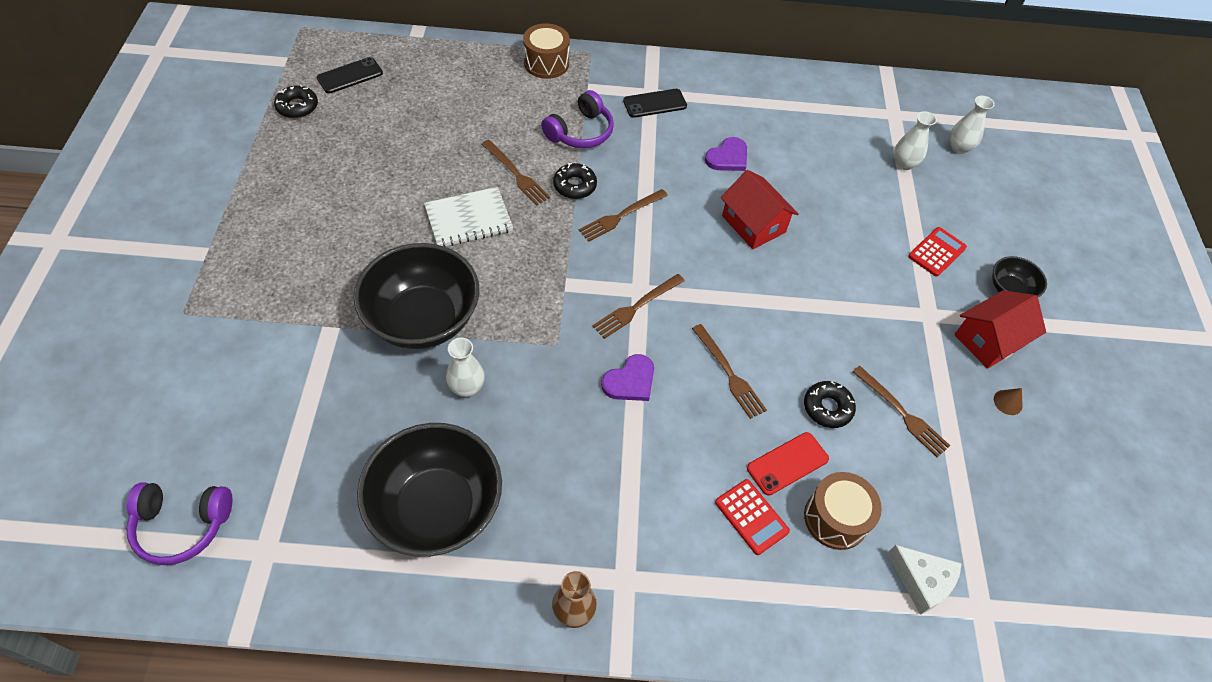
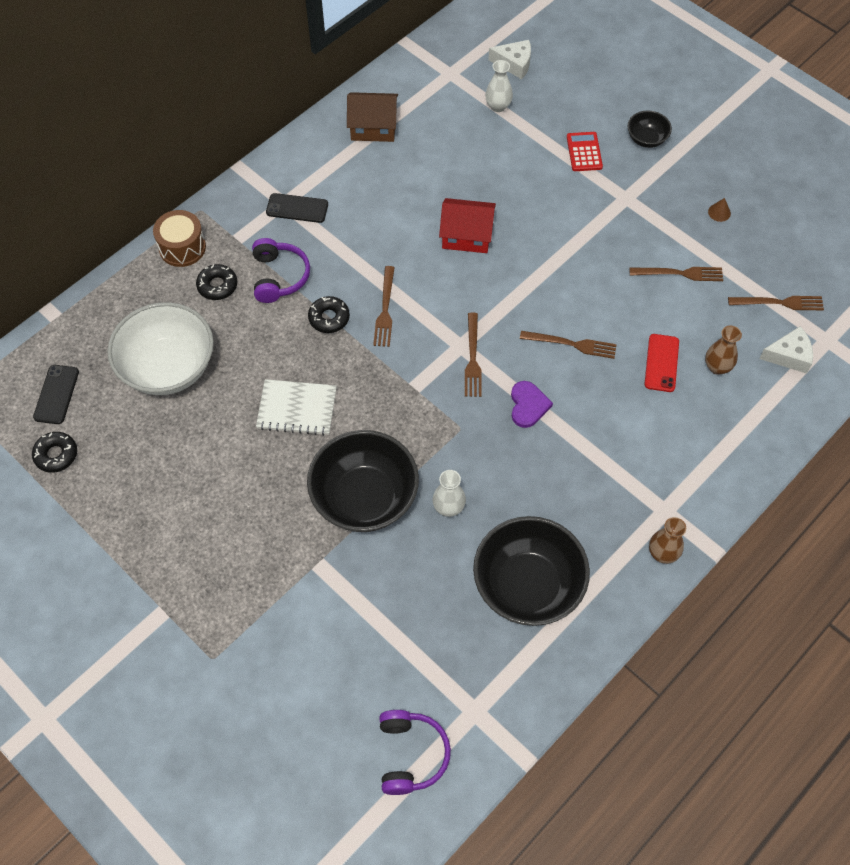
camera: 45 degrees left, 5 degrees up
(182, 525) = (411, 755): purple headphones -> purple headphones turned 45 degrees counterclockwise
(432, 120) = (168, 368): none -> white bowl
(468, 219) = (297, 409): white notebook -> white notebook turned 75 degrees clockwise
(516, 174) = (281, 348): brown fork -> brown fork (779, 303)
(655, 103) = (297, 208): black phone -> black phone turned 75 degrees clockwise
(728, 157) = (393, 203): purple heart -> none
(751, 517) = (680, 411): red calculator -> none
(783, 100) = (373, 127): none -> brown house
(827, 408) = (642, 310): black donut -> black donut (217, 286)
(835, 518) = (717, 367): brown drum -> brown vase
(959, 148) = (514, 64): white vase -> white cheese
(989, 340) = (671, 183): red house -> none

